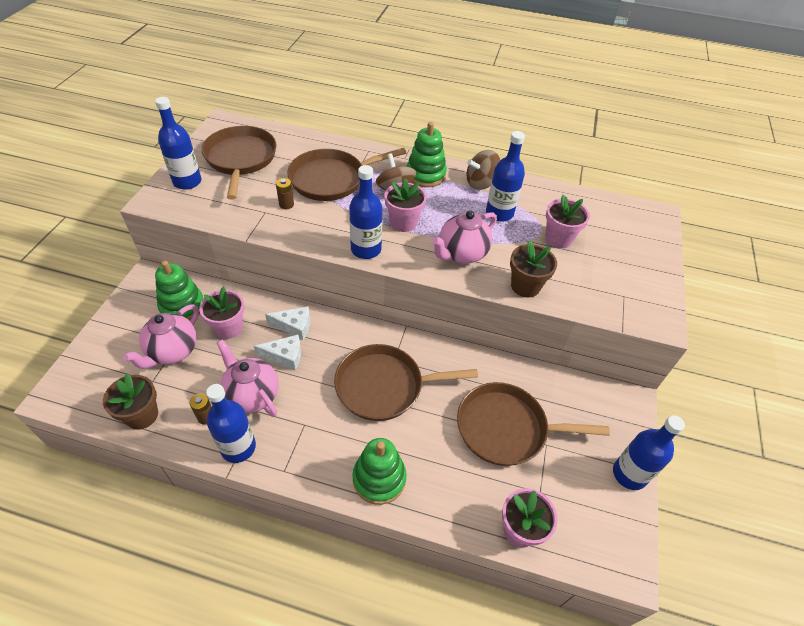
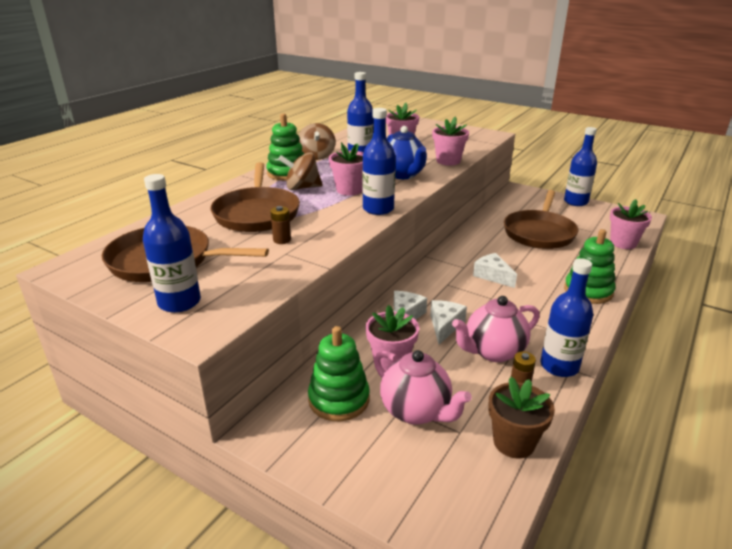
camera: 70 degrees left, 20 degrees down
(384, 386) = (492, 276): brown pan -> white cheese
(461, 254) = (403, 175): pink teapot -> blue teapot
(525, 286) = (448, 161): brown flower pot -> pink flower pot

